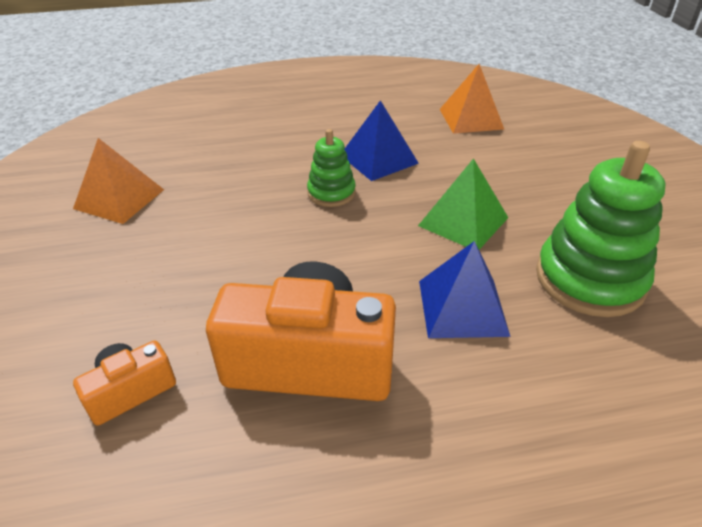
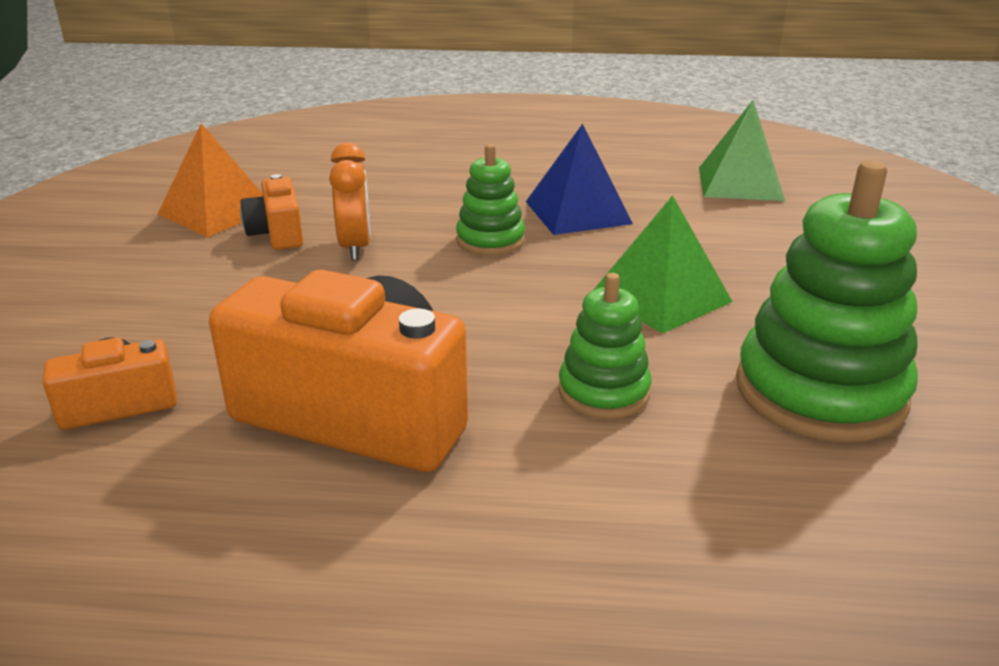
camera: 15 degrees right, 10 degrees down
(176, 212) = (277, 233): none -> orange camera
(239, 215) = (355, 247): none -> orange clock
(462, 307) = (603, 392): blue pyramid -> green stacking toy
(471, 119) = (740, 183): orange pyramid -> green pyramid

